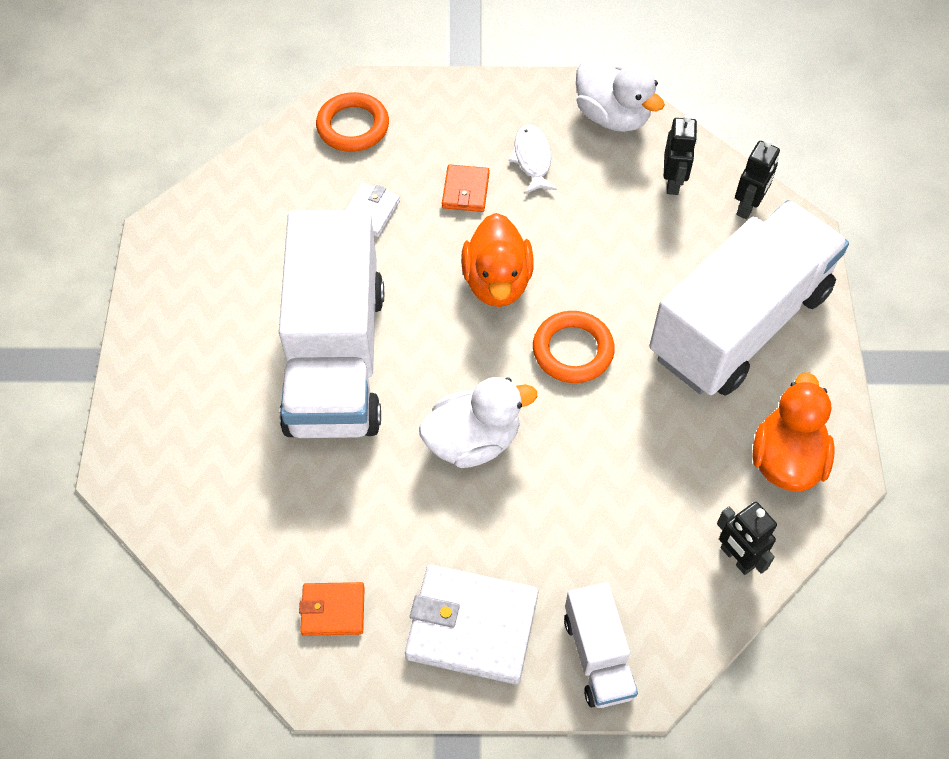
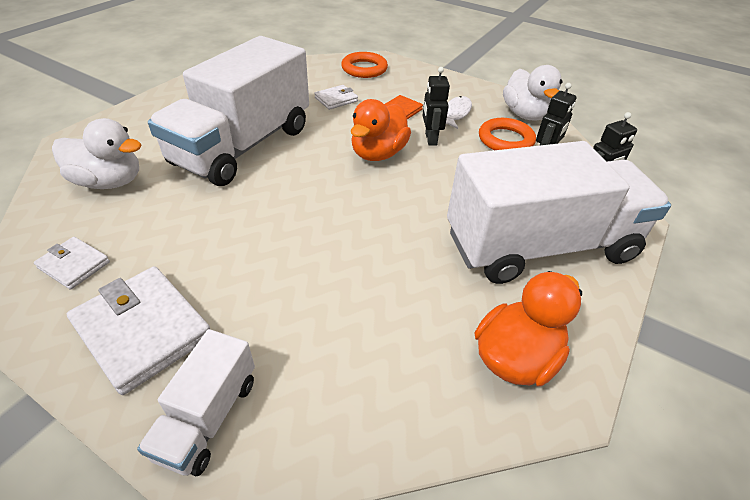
camera: 30 degrees right, 15 degrees down
(333, 610) = (74, 265): orange wallet -> white wallet
(473, 441) = (276, 220): white duck -> white duck (109, 182)
(573, 350) = (395, 205): orange ring -> orange ring (505, 140)
(736, 558) = (406, 411): black robot -> black robot (430, 139)

